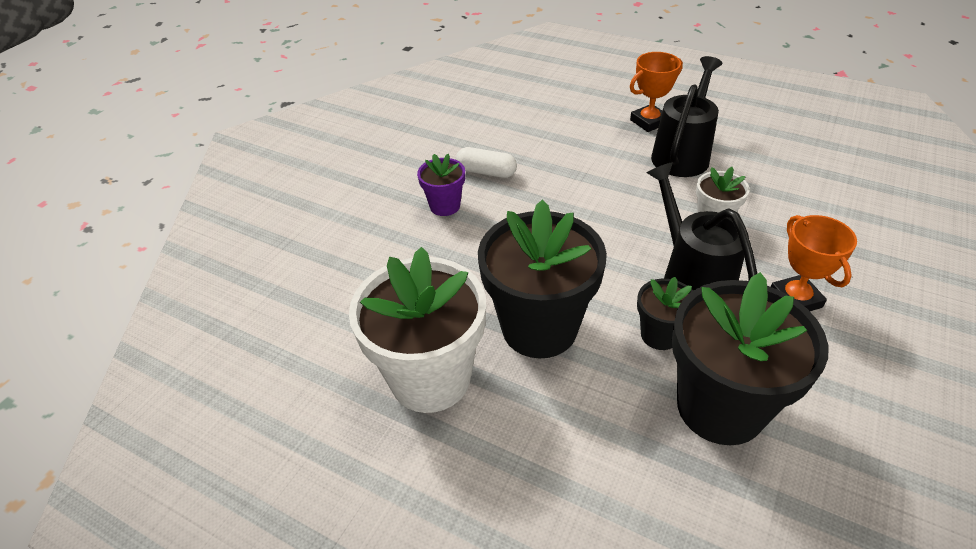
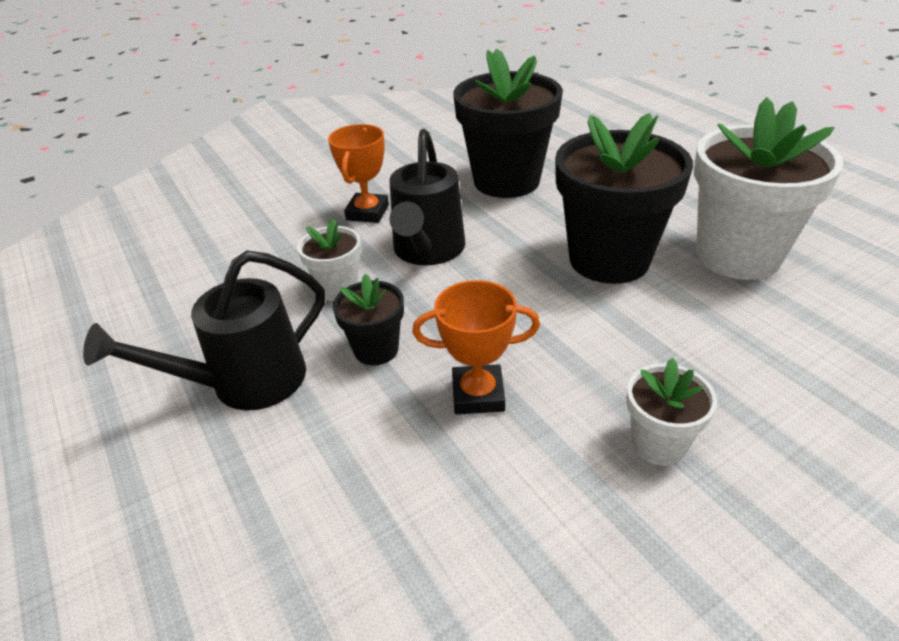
camera: 150 degrees left, 5 degrees down
(445, 206) = (658, 444): purple flower pot -> white flower pot
(486, 172) = (555, 485): white capsule -> none
(649, 121) = (199, 468): orange trophy -> orange trophy (478, 395)
(659, 335) = (504, 224): black flower pot -> black flower pot (376, 349)

